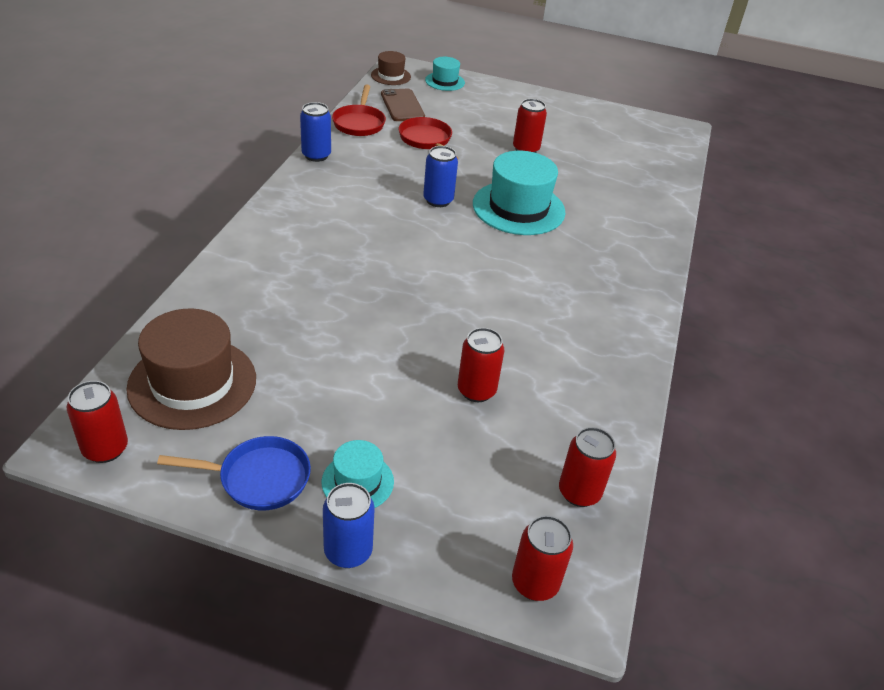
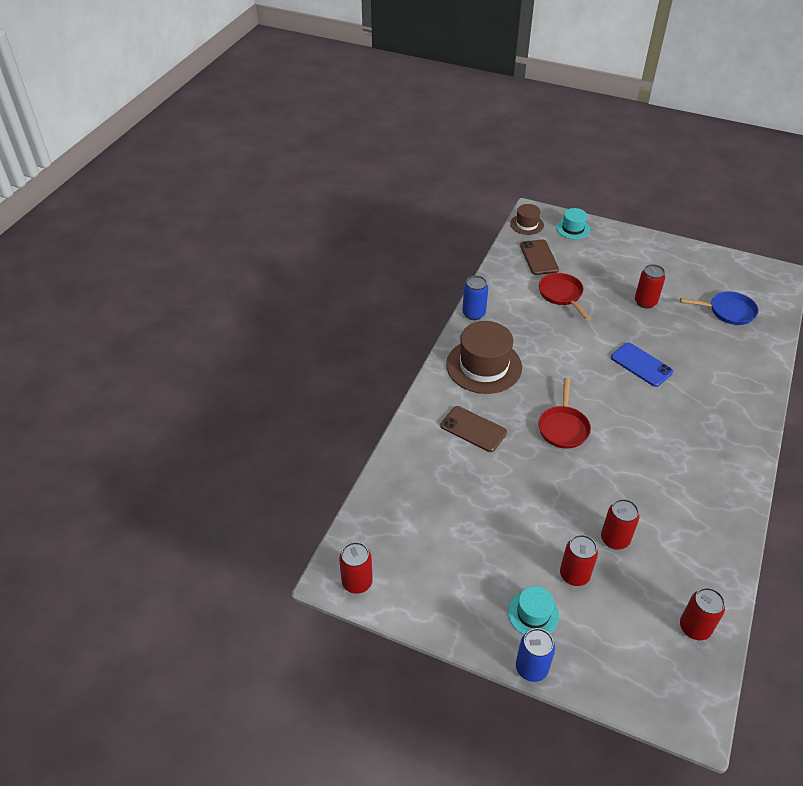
camera: 10 degrees right, 5 degrees up
(192, 383) = (408, 529): brown hat -> brown hat (484, 366)
(259, 478) = (464, 609): blue pan -> blue pan (728, 311)
(300, 271) = (473, 429): none -> brown phone
(359, 123) = (505, 278): red pan -> red pan (563, 427)
(438, 200) = (575, 358): blue can -> none
(518, 208) = (641, 365): turquoise hat -> blue phone
(535, 583) = (663, 698): red can -> red can (574, 575)

